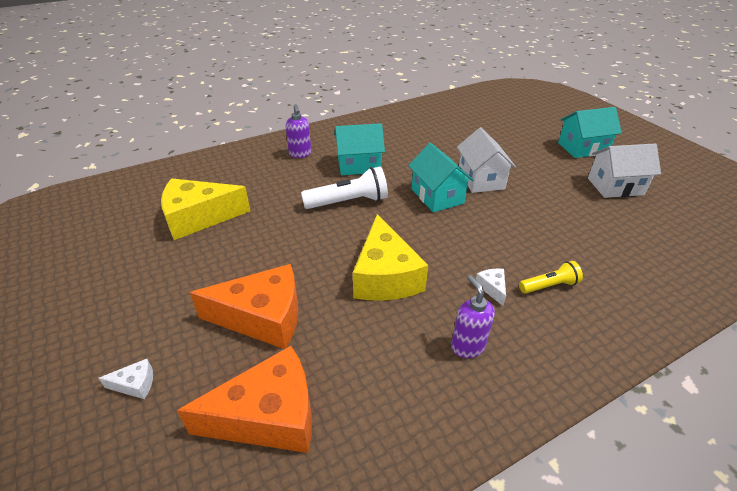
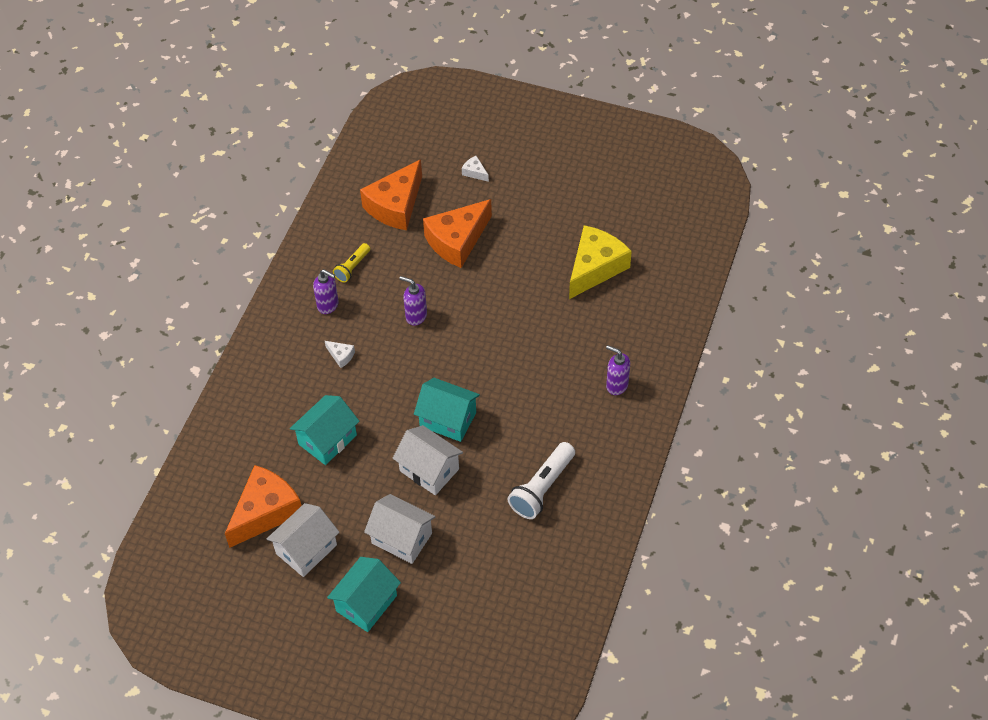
camera: 140 degrees right, 15 degrees up
(135, 384) = (475, 172): white cheese -> white cheese turned 90 degrees clockwise
(348, 202) = (509, 361): white flashlight -> white flashlight (542, 488)
(359, 165) = (550, 410): turquoise house -> turquoise house (327, 439)
(385, 276) = (416, 316): yellow cheese -> purple soap dispenser
(533, 161) = (402, 538): none -> white house
(549, 286) = (305, 384): yellow flashlight -> yellow flashlight (352, 267)
(643, 220) = (266, 511): none -> orange cheese

